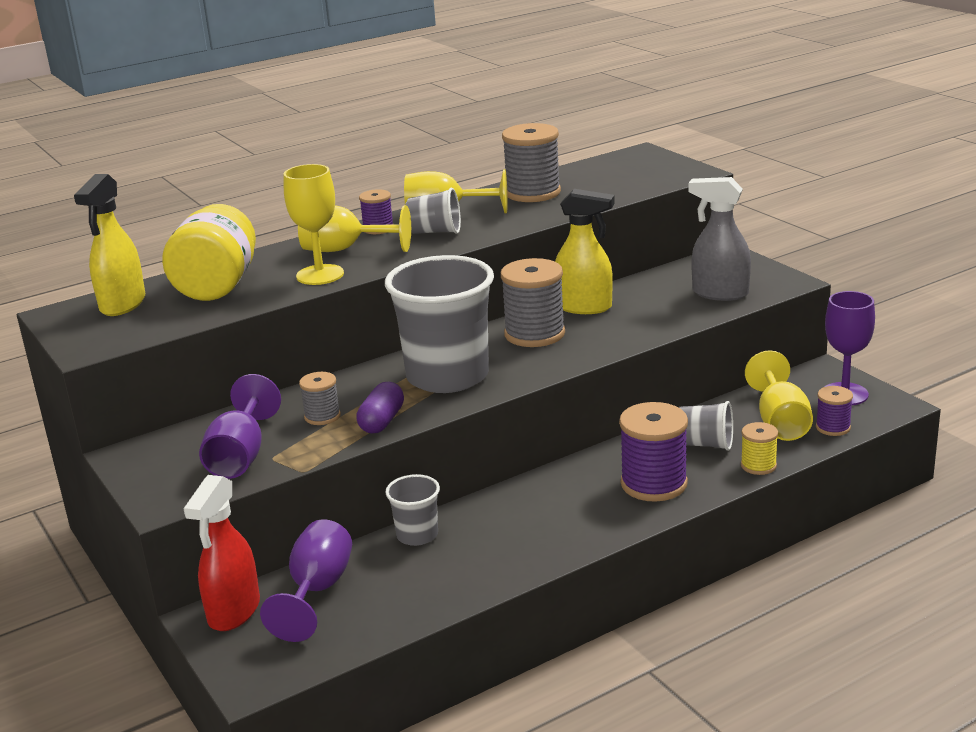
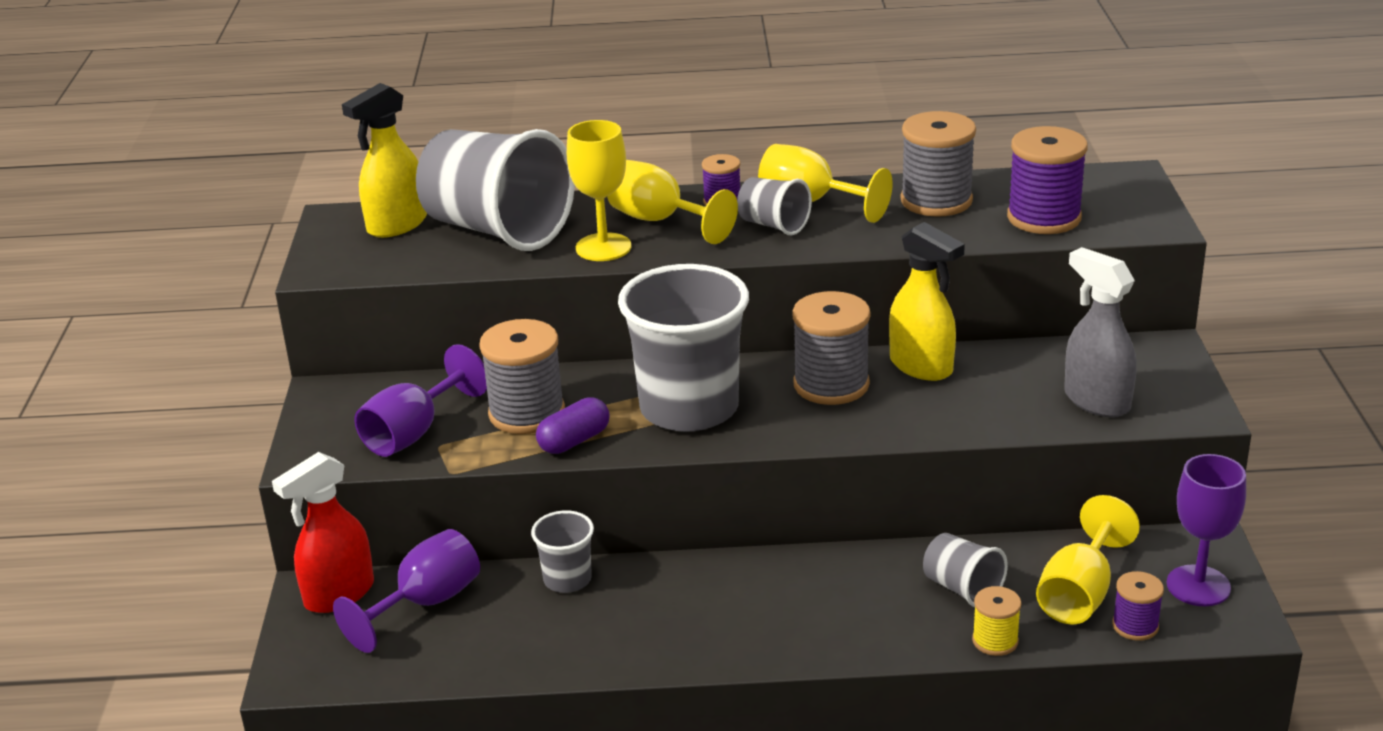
camera: 30 degrees right, 5 degrees up
(217, 286) = (497, 230): yellow jar -> grey cup
(322, 416) = (527, 413): grey spool -> grey spool, size x1.85
(654, 484) = (857, 616): purple spool -> purple spool (1044, 218)

